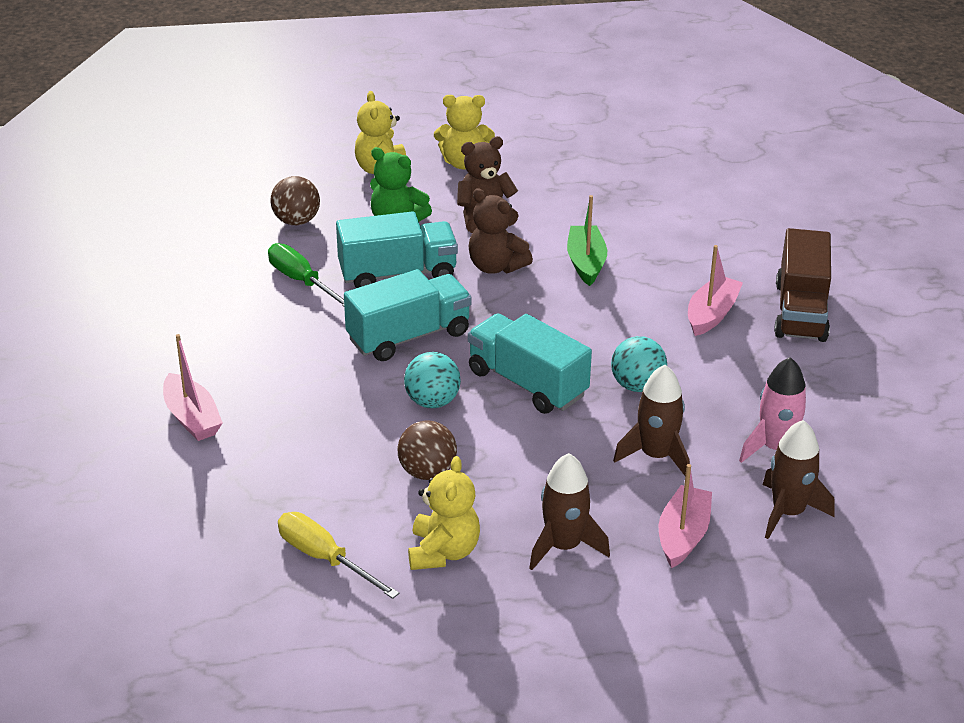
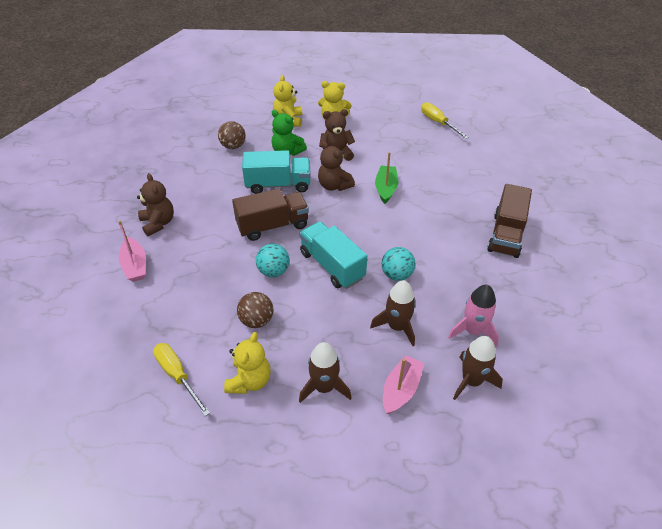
camera: 10 degrees right, 10 degrees up
(207, 352) = (158, 223): none -> brown teddy bear
(302, 281) = (224, 184): green screwdriver -> none
(409, 336) = (272, 225): turquoise truck -> brown truck
(650, 152) = (438, 123): none -> yellow screwdriver
(711, 314) = (452, 231): pink boat -> none

